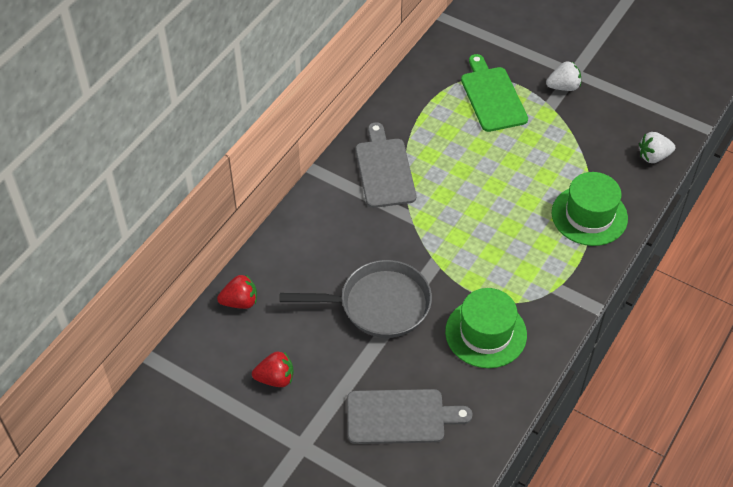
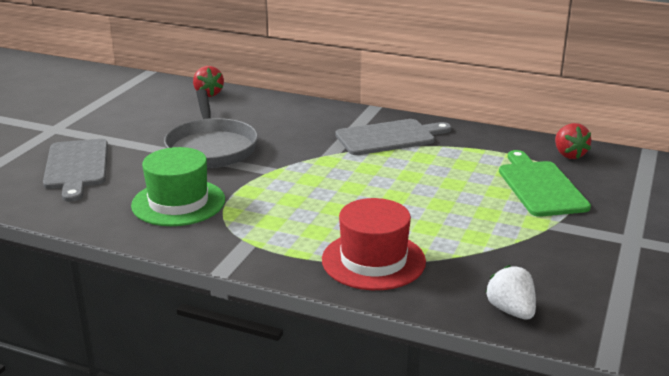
camera: 80 degrees right, 25 degrees down
(275, 378) = (126, 113): red strawberry -> red strawberry (569, 155)
(492, 96) = (540, 186): green cutting board -> green cutting board turned 75 degrees counterclockwise
(563, 87) = (596, 232): white strawberry -> none
(589, 215) = (373, 260): green hat -> red hat

